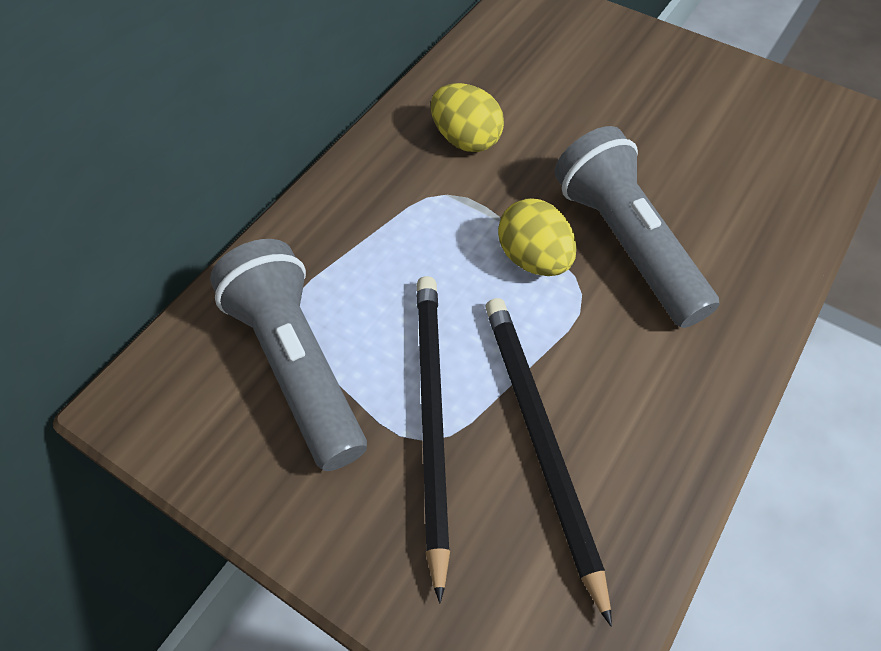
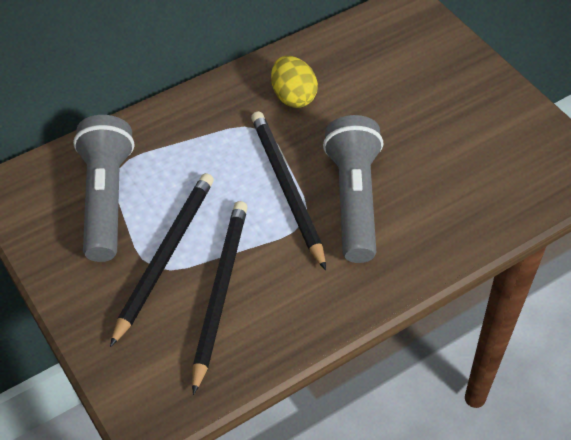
camera: 25 degrees right, 5 degrees down
(533, 259) = (286, 188): yellow egg -> black pencil

